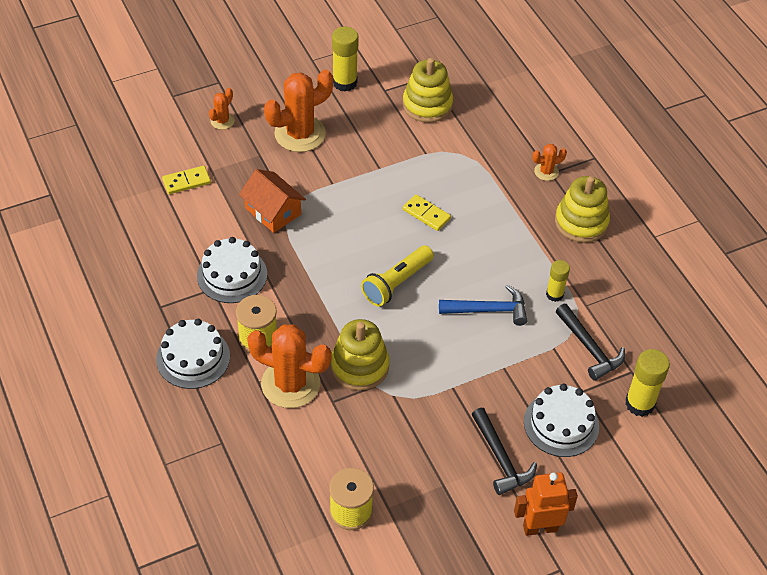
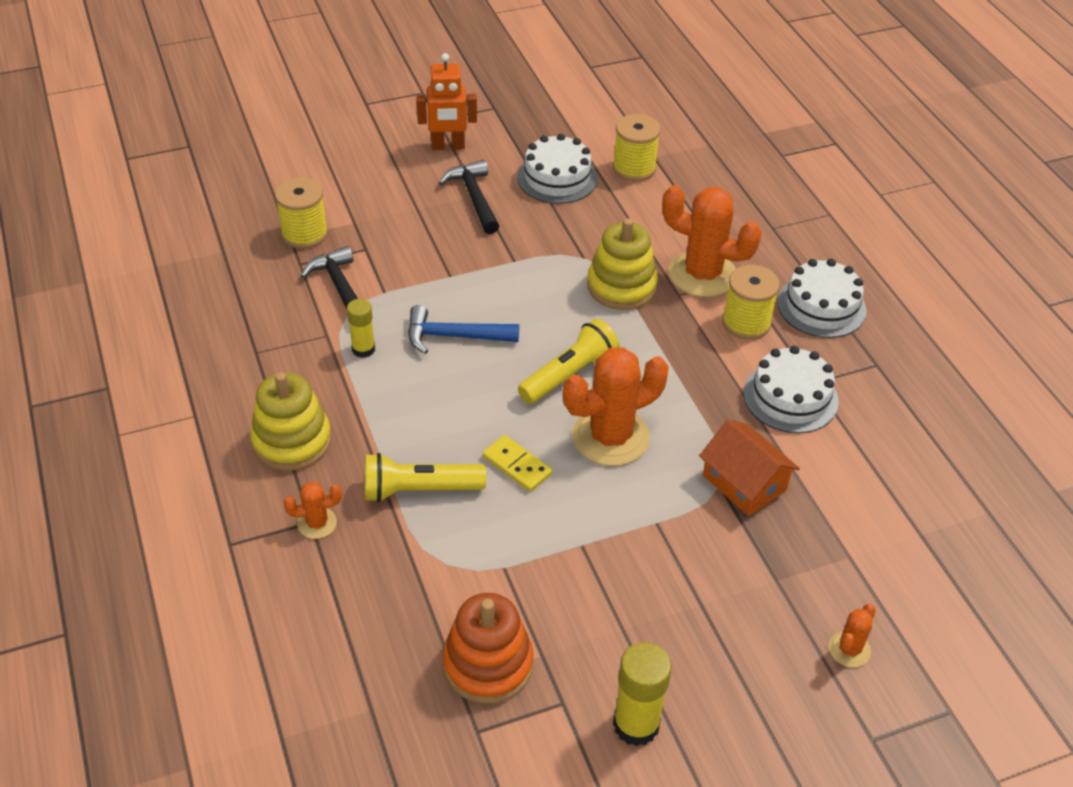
camera: 175 degrees left, 5 degrees down
(186, 181) = (884, 538): yellow domino -> none
(300, 134) = (713, 615): orange cactus -> orange cactus (610, 437)
(427, 105) = (488, 664): yellow stacking toy -> orange stacking toy
(488, 195) = (419, 490): none -> yellow flashlight
(561, 424) = (400, 221): white cake -> white cake (557, 178)
(639, 404) = (304, 234): yellow glue stick -> yellow spool

